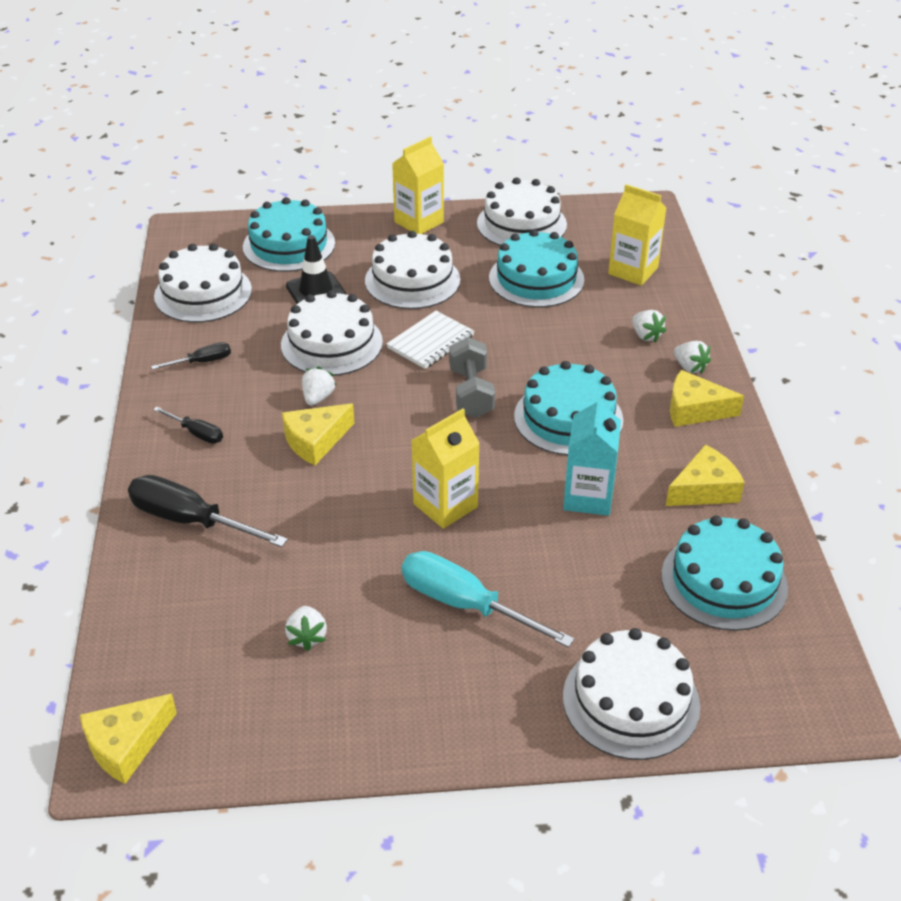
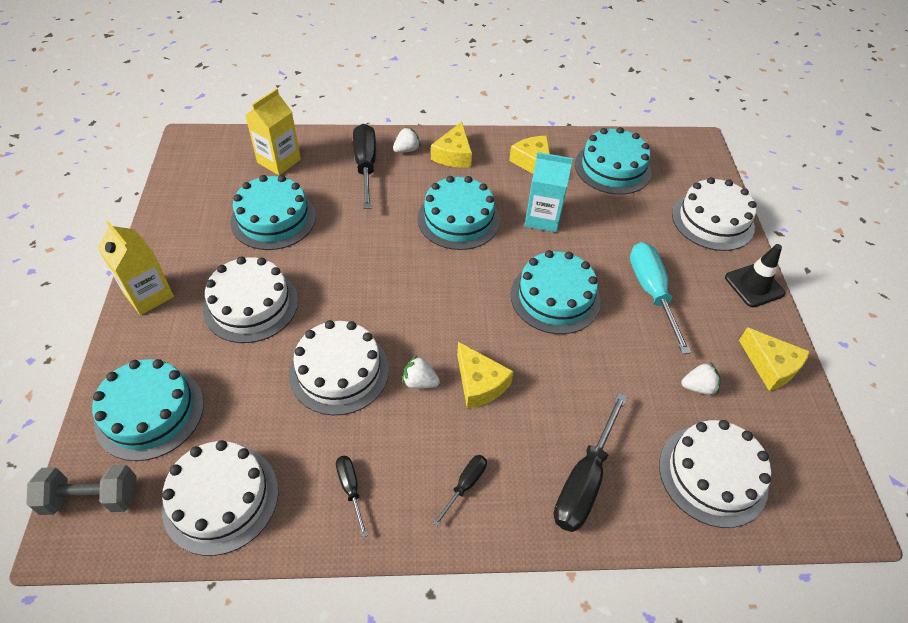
camera: 90 degrees left, 10 degrees up
(126, 745) = (827, 507): yellow cheese -> yellow cheese (770, 366)
(316, 291) = (247, 385): black traffic cone -> black traffic cone (754, 285)
(430, 342) = (350, 296): white notebook -> none
(445, 505) = (555, 297): yellow carton -> turquoise cake
(465, 604) = (651, 292): turquoise screwdriver -> turquoise screwdriver turned 135 degrees clockwise
(471, 393) = (423, 273): grey dumbbell -> grey dumbbell (92, 498)
(521, 224) = (183, 220): white cake -> white cake (712, 475)
(646, 335) = (365, 166): white strawberry -> black screwdriver

